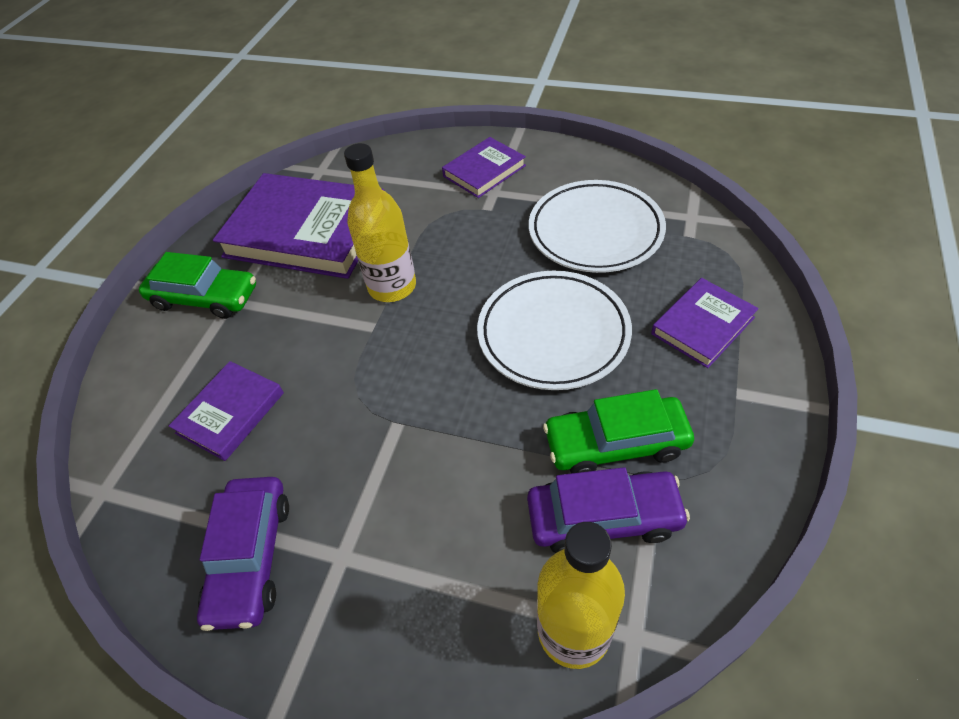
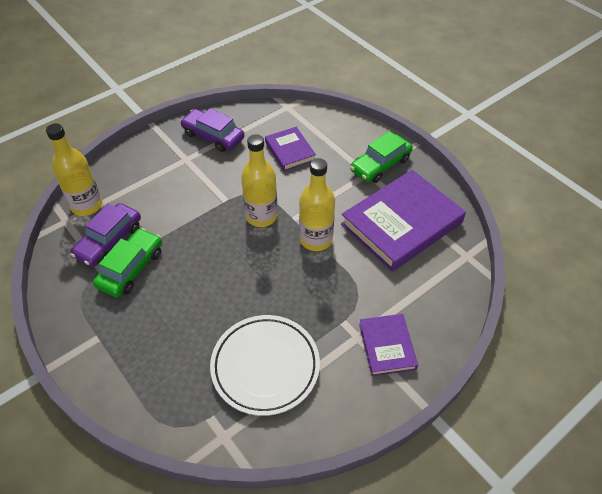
camera: 120 degrees right, 0 degrees up
(396, 361) = (261, 216): none -> yellow bottle
(553, 334) = (212, 287): white plate -> none
(702, 325) = (145, 359): purple book -> none

